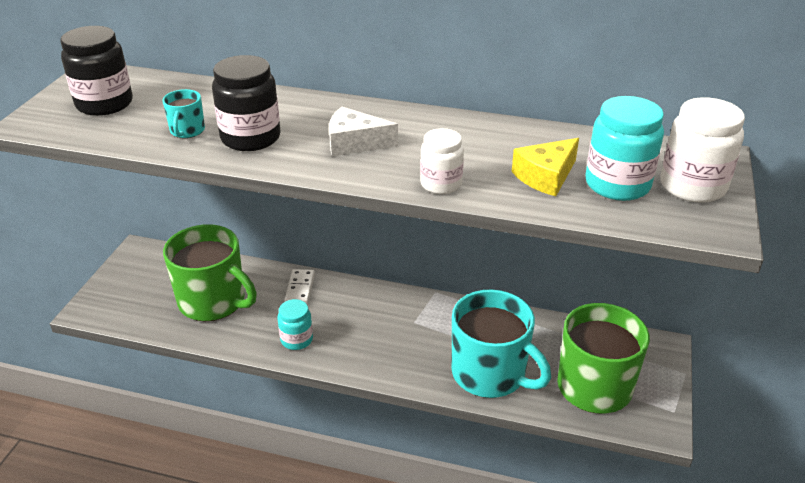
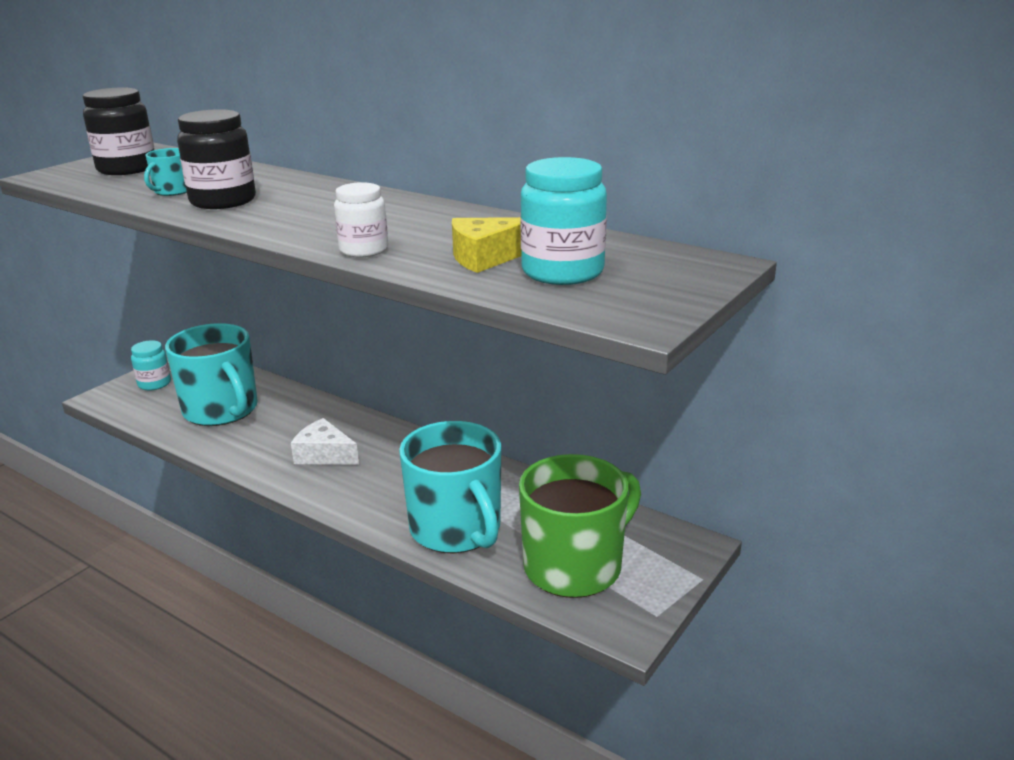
camera: 20 degrees right, 10 degrees down
(213, 301) = (222, 410): green mug -> turquoise mug
(296, 339) = (274, 457): turquoise jar -> turquoise jar (154, 384)
(300, 288) = (315, 414): white domino -> none
(355, 143) = (317, 214): white cheese -> white cheese (324, 455)
(692, 186) = (655, 283): white jar -> none

